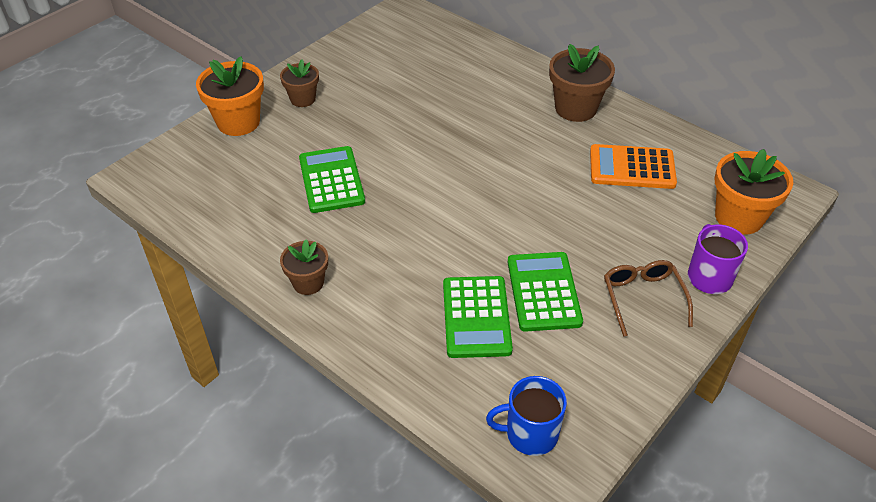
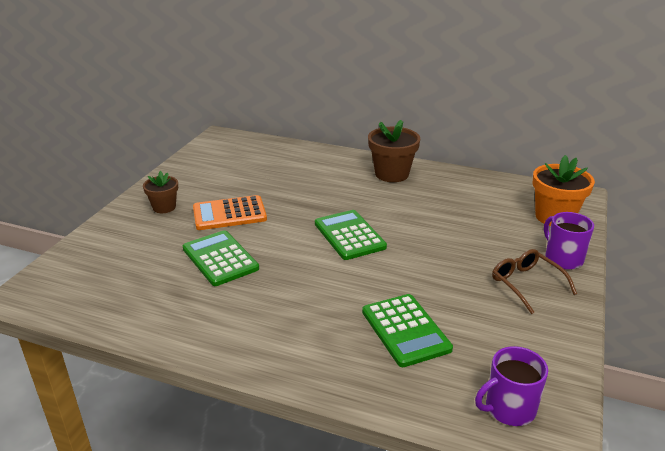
camera: 20 degrees left, 15 degrees down
(238, 122) = (112, 234): orange flower pot -> none
(308, 283) = (240, 341): brown flower pot -> none
(530, 433) = (508, 408): blue mug -> purple mug
(543, 292) = (448, 298): green calculator -> green calculator (349, 235)
(632, 168) = (458, 202): orange calculator -> orange calculator (229, 214)

